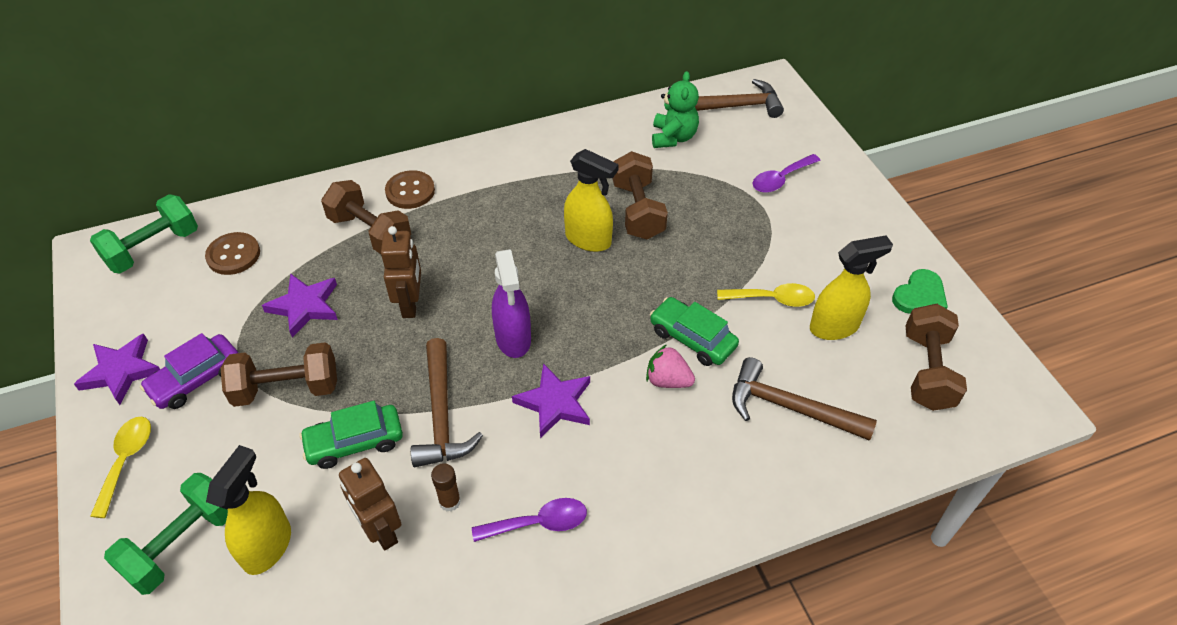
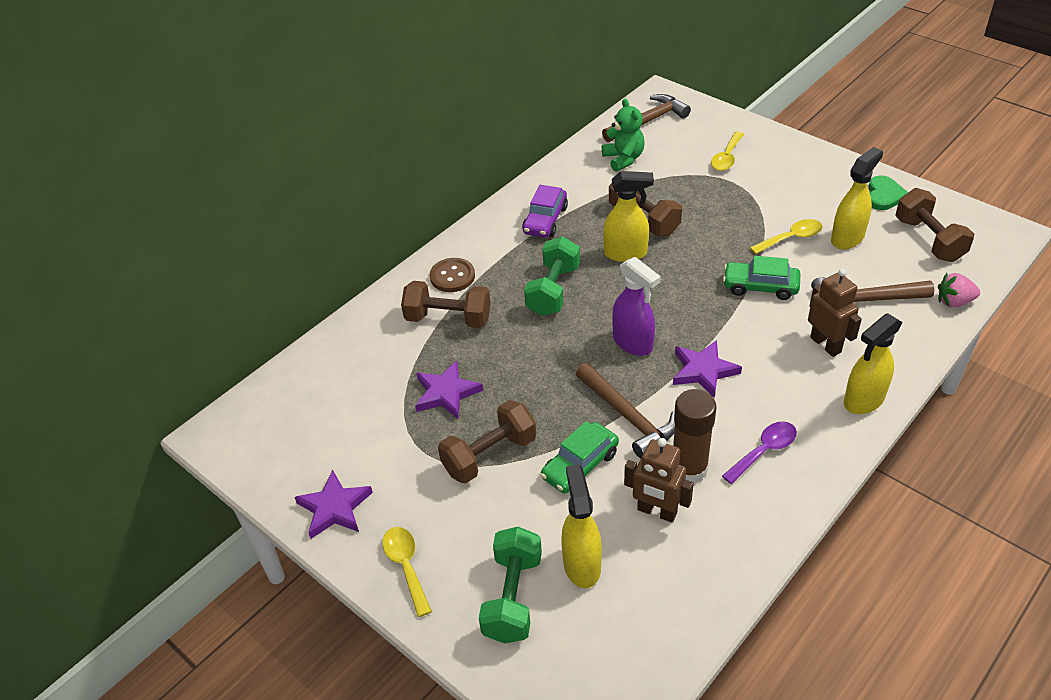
camera: 25 degrees left, 5 degrees down
(153, 248) = (268, 409): green dumbbell -> green dumbbell (553, 290)
(196, 379) = (406, 483): purple car -> purple car (545, 220)
(233, 255) = (347, 383): brown button -> none
(410, 304) = (531, 354): brown robot -> brown robot (826, 344)
(450, 501) = (689, 469): brown glue stick -> brown glue stick, size x1.98
(668, 380) = (768, 321): pink strawberry -> pink strawberry (954, 302)
(690, 522) = (863, 400): none -> yellow spray bottle
(780, 179) = (726, 158): purple spoon -> yellow spoon

